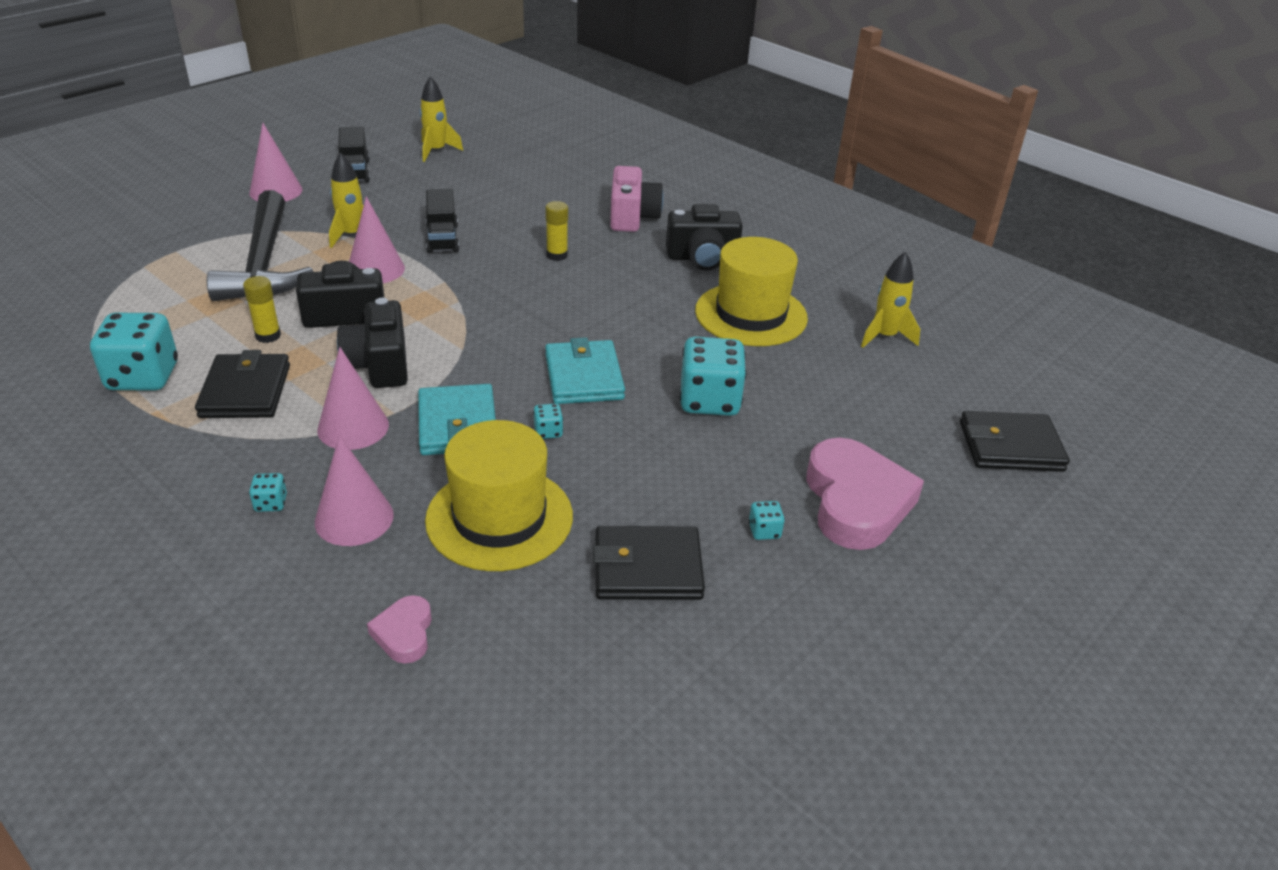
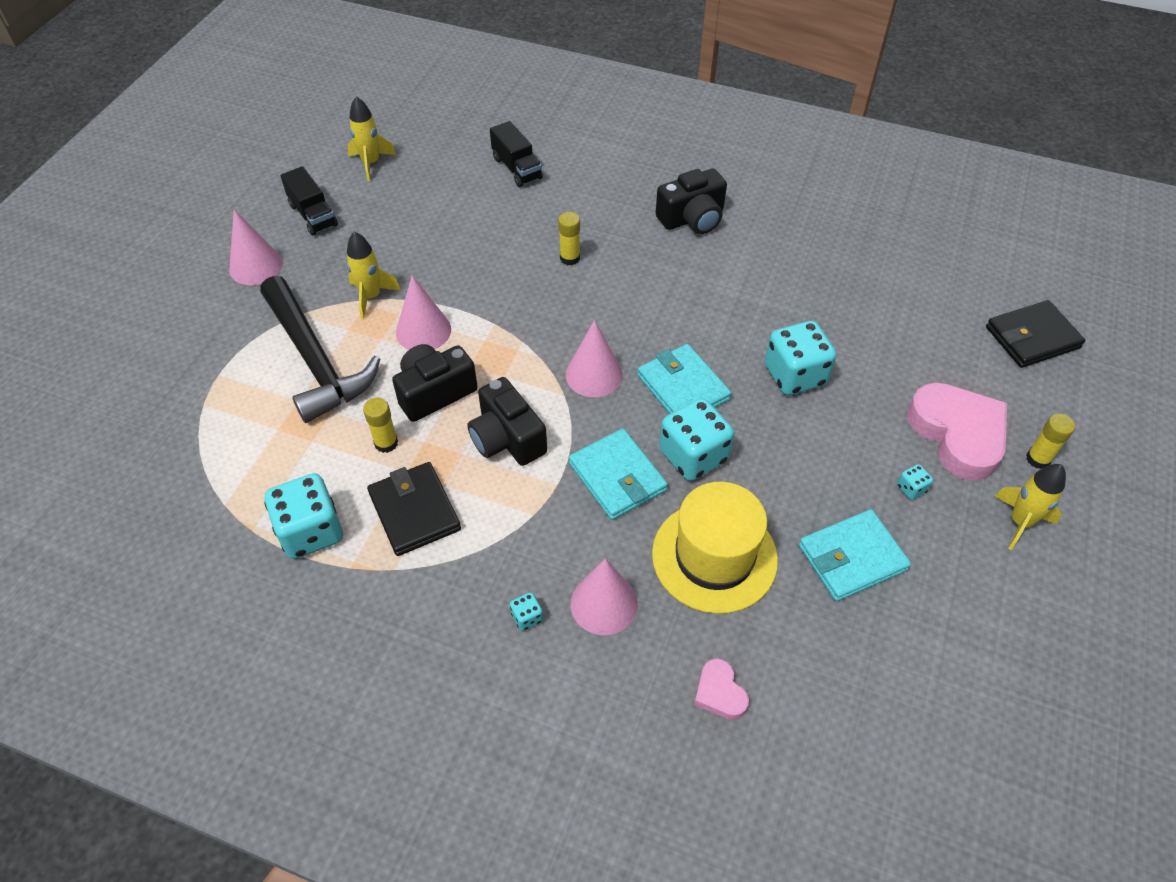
camera: 20 degrees left, 15 degrees up
(353, 427) = (535, 513): pink cone -> pink cone (594, 374)
(442, 238) = (456, 272): black truck -> black truck (517, 168)
(548, 432) = (693, 456): turquoise dice -> turquoise dice, size x2.34
(632, 217) = (603, 189): pink camera -> none
(647, 568) = (852, 558): black wallet -> turquoise wallet
(751, 314) = (770, 270): yellow hat -> none
(885, 336) = (884, 257): yellow rocket -> yellow rocket (1020, 522)
(938, 553) = (1038, 459): none -> yellow glue stick

